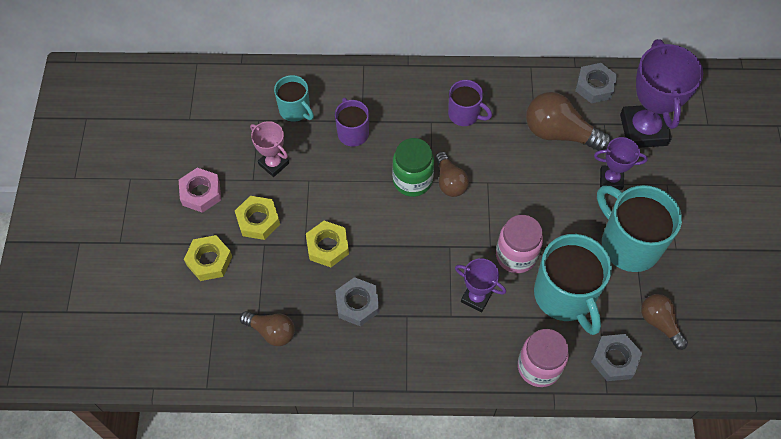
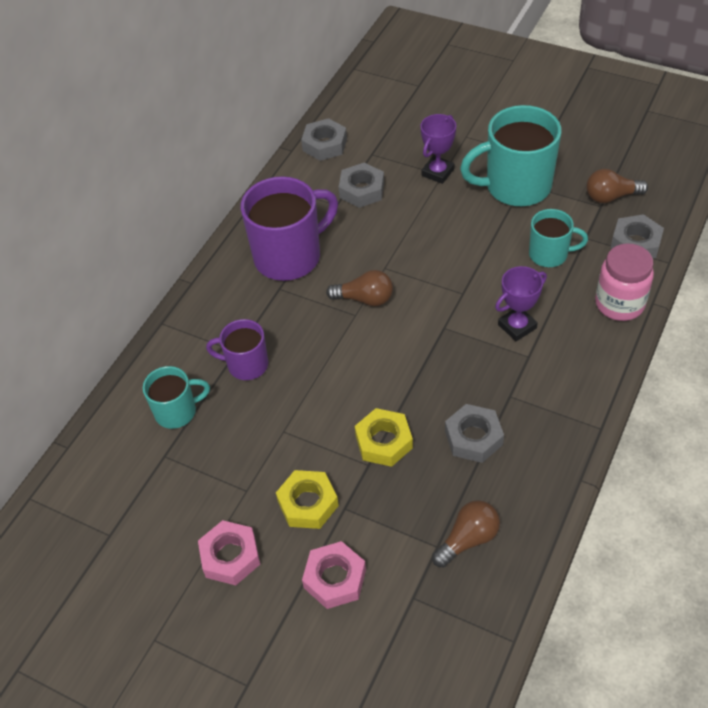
camera: 60 degrees left, 10 degrees down
(209, 261) = (335, 578): yellow nut -> pink nut
(273, 164) = (238, 460): pink trophy -> none
(412, 180) = (344, 331): green jar -> none
(464, 114) = (289, 256): purple mug -> purple mug, size x1.78
(516, 255) = (484, 276): pink jar -> none
(559, 133) = (362, 190): brown light bulb -> grey nut
(565, 296) = (549, 254): turquoise mug -> turquoise mug, size x0.56
(643, 130) = (397, 129): purple trophy -> none

